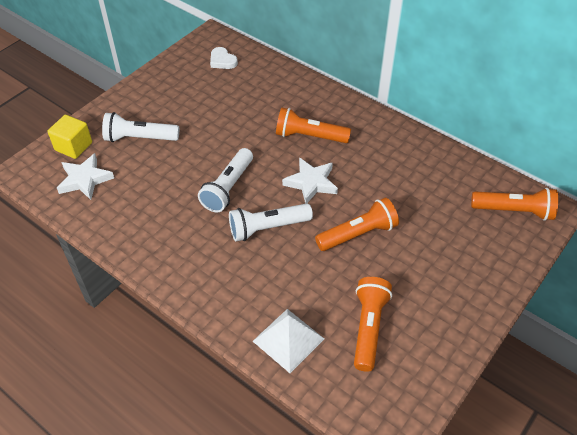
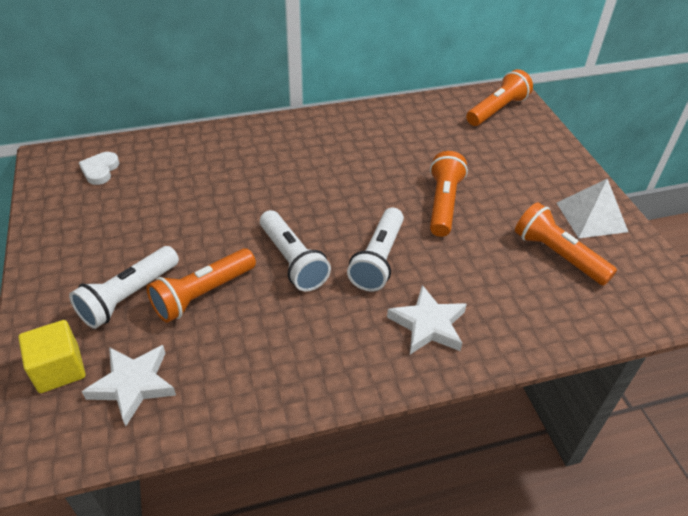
camera: 55 degrees left, 5 degrees down
(222, 61) = (100, 170): white heart -> white heart turned 105 degrees clockwise
(288, 340) = (534, 317): white pyramid -> white pyramid (591, 217)
(309, 136) = (288, 169): orange flashlight -> orange flashlight (202, 294)
(311, 183) = (350, 199): white star -> white star (428, 324)

